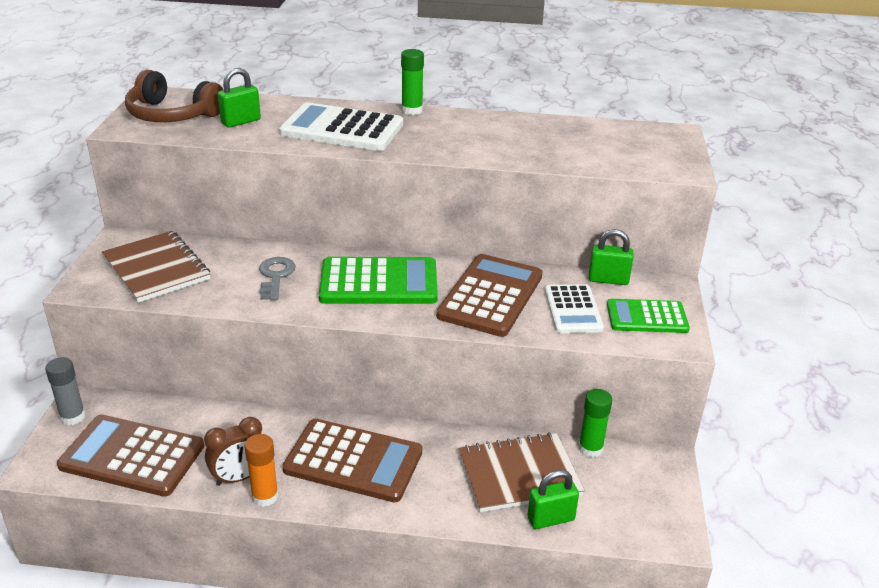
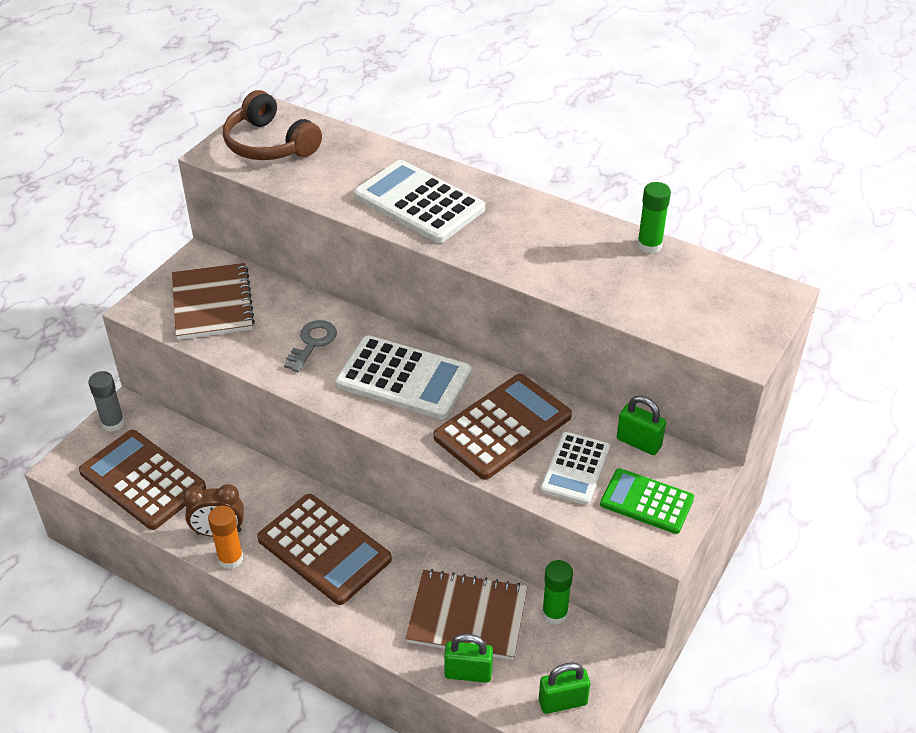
camera: 25 degrees right, 10 degrees up
(241, 122) = (328, 169): green padlock -> green padlock (562, 702)
(378, 282) = (404, 378): green calculator -> white calculator
(412, 110) = (507, 191): green glue stick -> green glue stick (649, 245)

